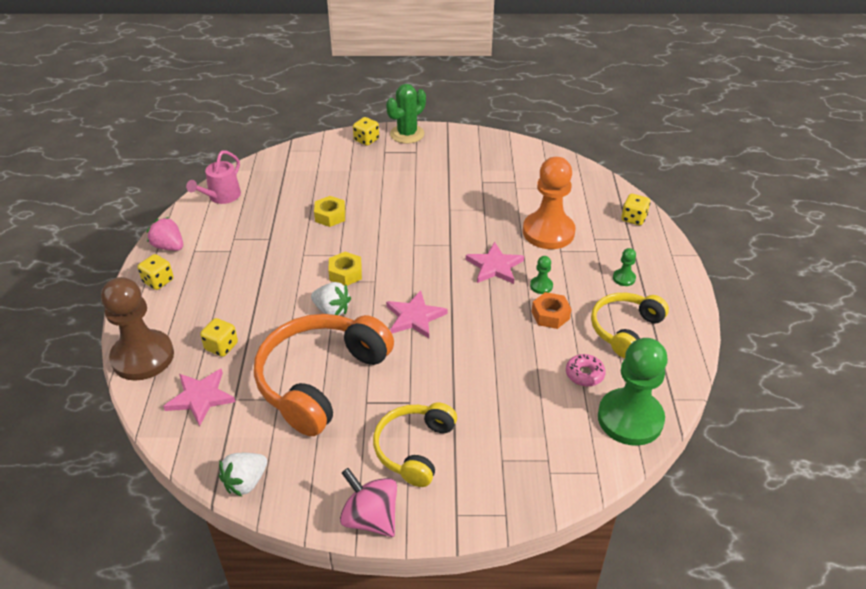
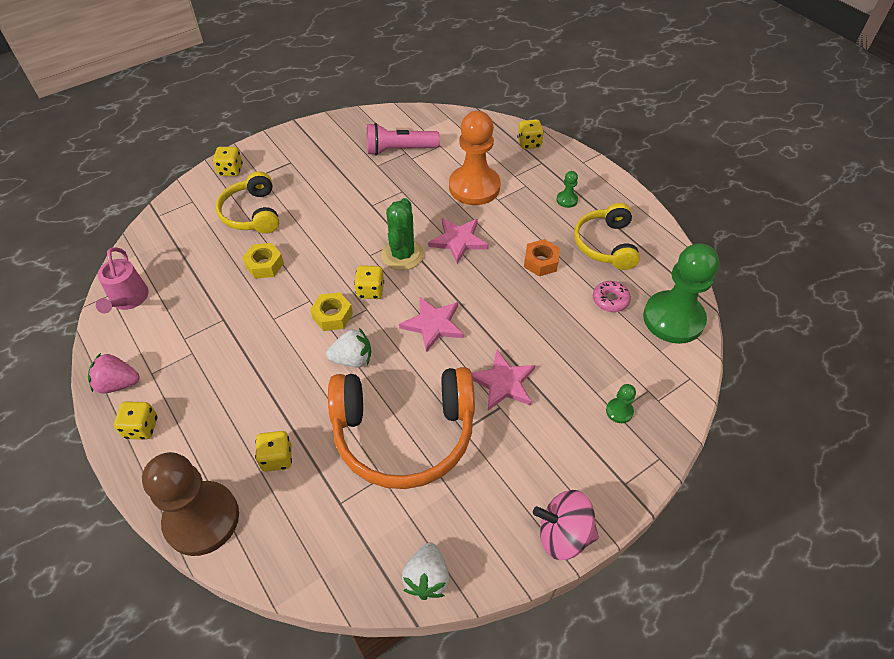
camera: 35 degrees left, 10 degrees up
(200, 397) = (304, 523): pink star -> pink star (503, 382)
(320, 380) = (404, 433): orange headphones -> orange headphones turned 90 degrees counterclockwise
(390, 270) = (370, 291): none -> yellow dice
(407, 134) = (266, 148): green cactus -> green cactus (402, 254)
(414, 448) = (541, 447): yellow headphones -> yellow headphones (252, 213)
(511, 177) = (399, 150): none -> pink flashlight
(541, 286) = (511, 239): green pawn -> green pawn (619, 411)

